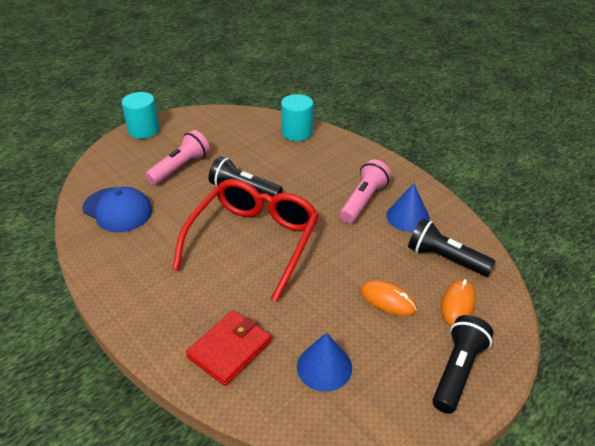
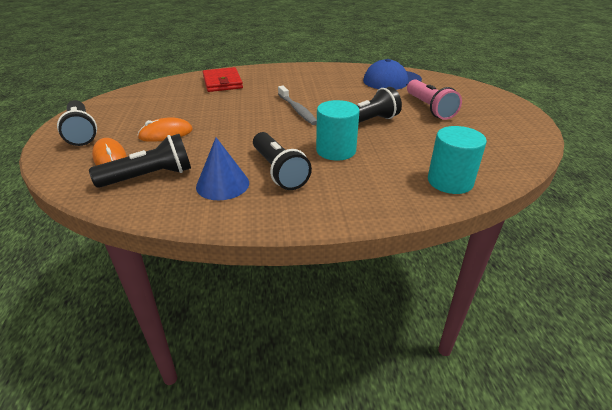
camera: 125 degrees right, 5 degrees down
(144, 130) = (512, 107): turquoise cylinder -> turquoise cylinder (336, 150)
(254, 241) = (297, 110): red glasses -> grey toothbrush
(324, 367) = (166, 99): blue cone -> none
(363, 201) = (279, 171): pink flashlight -> black flashlight

